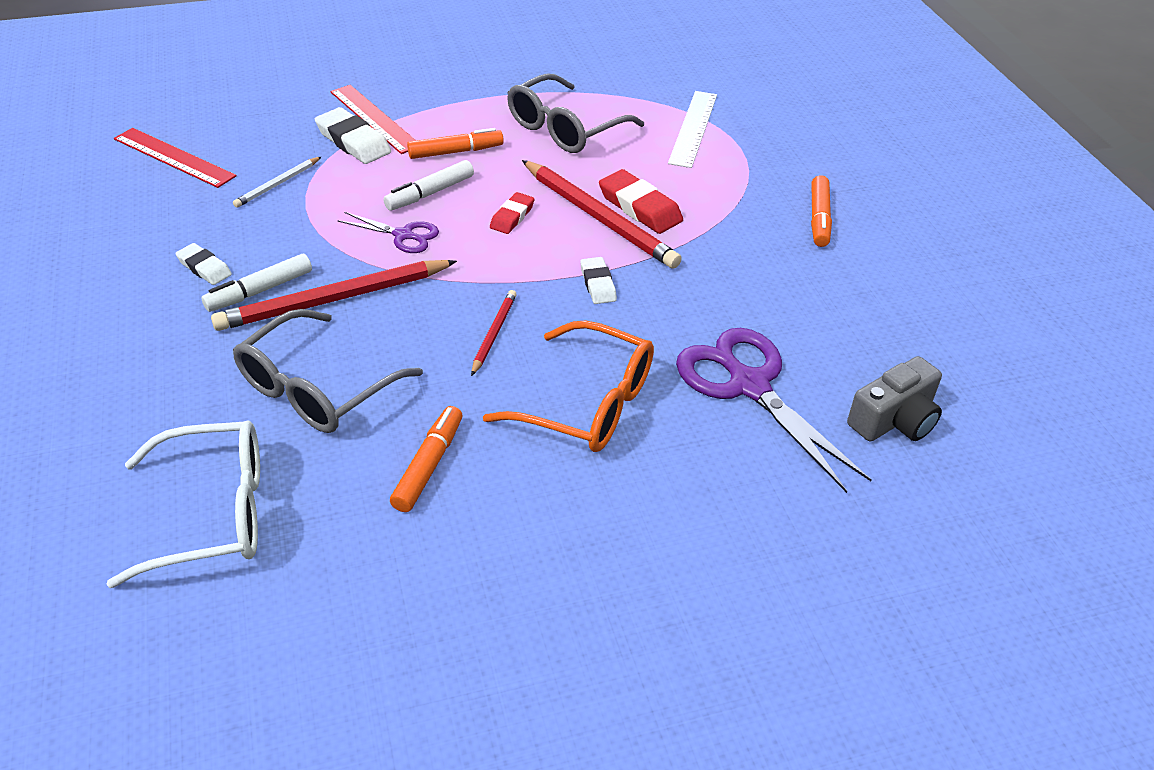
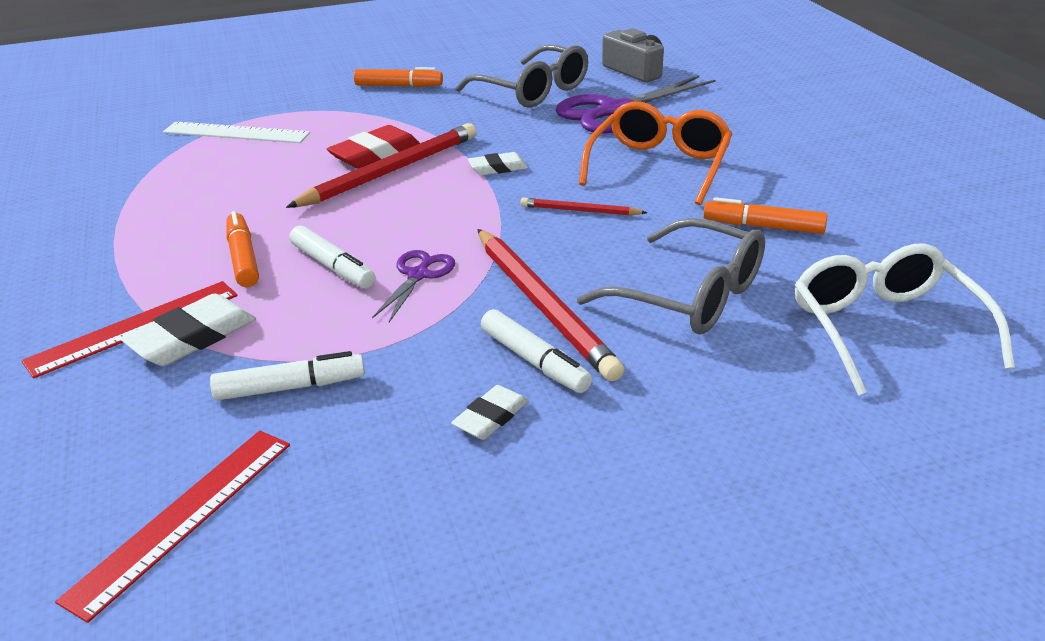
camera: 90 degrees left, 10 degrees down
(278, 184) = (290, 387): white pencil -> white marker
(512, 217) = (385, 214): red eraser -> none
(565, 128) = (211, 195): grey glasses -> grey glasses (532, 91)

